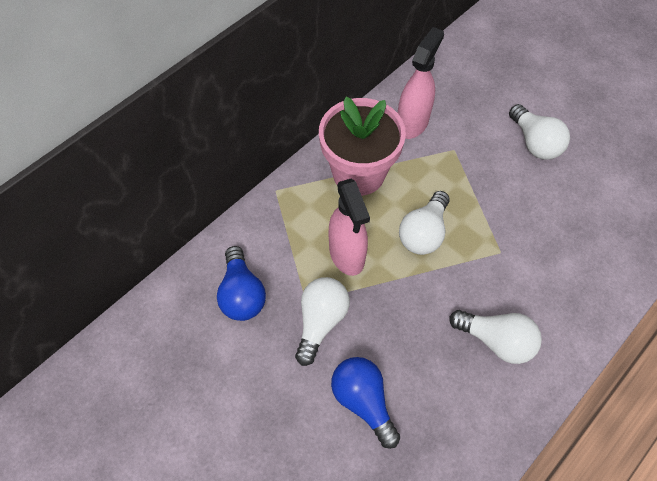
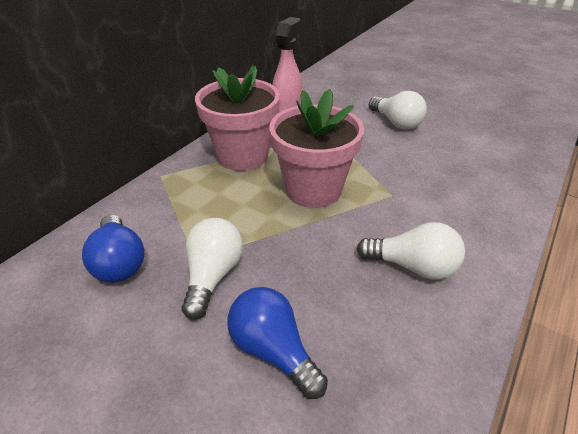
camera: 10 degrees left, 20 degrees down
(347, 255) = (237, 215): pink spray bottle -> none
(423, 233) = (313, 190): white light bulb -> pink flower pot

